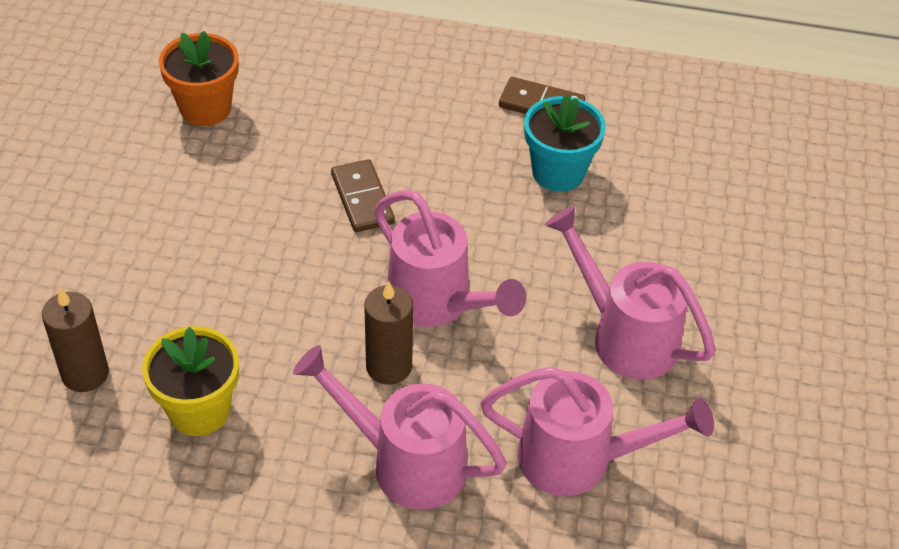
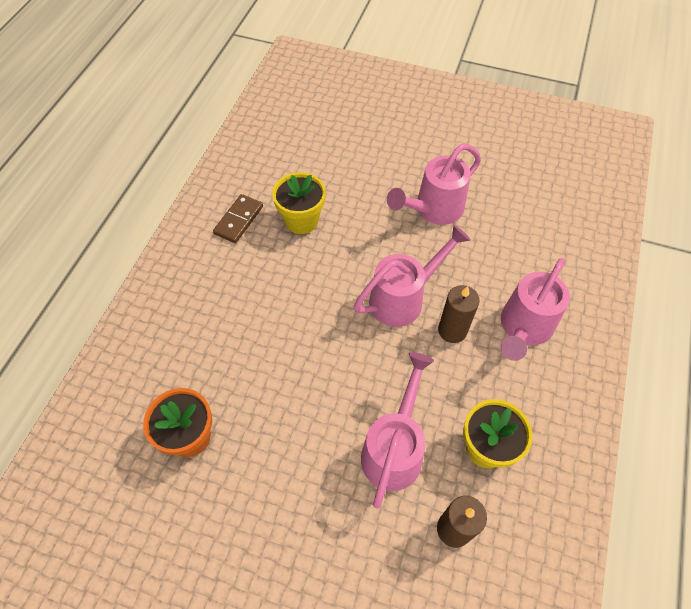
camera: 80 degrees left, 10 degrees up
(362, 199) = (307, 333): brown domino -> none
(558, 172) = (301, 220): turquoise flower pot -> yellow flower pot
(578, 459) = (518, 244): pink watering can -> pink watering can (394, 449)

